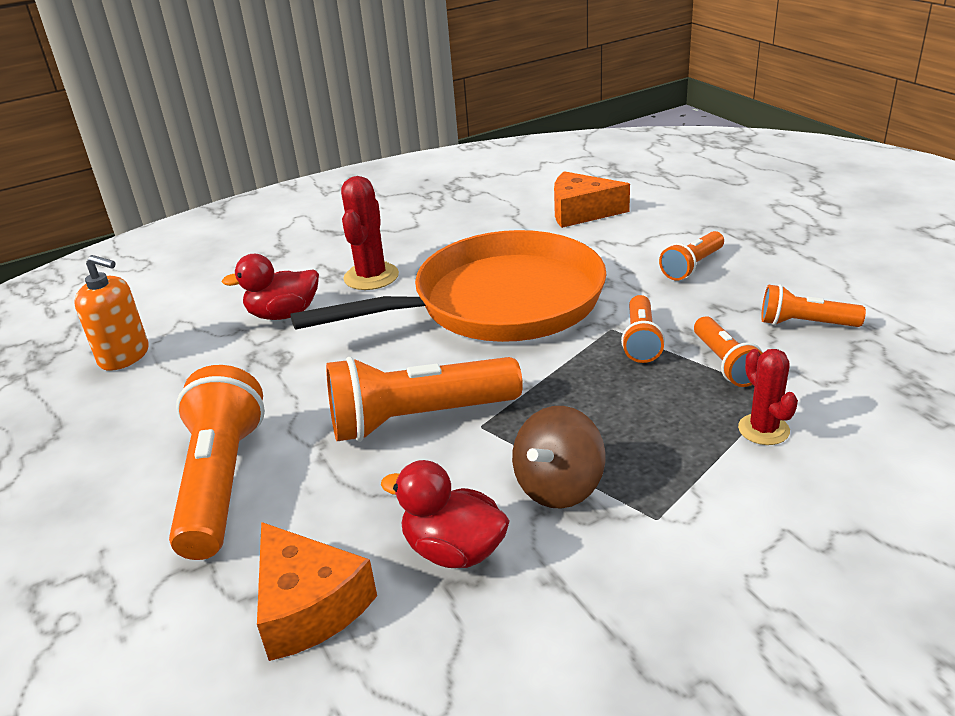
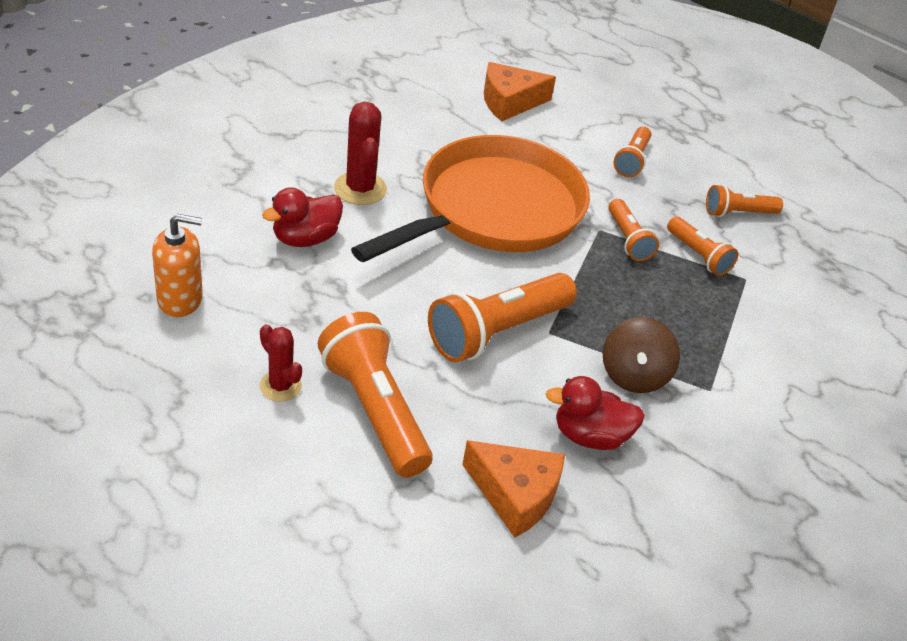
camera: 30 degrees left, 10 degrees up
(763, 429) = (747, 310): red cactus -> red cactus (280, 386)

